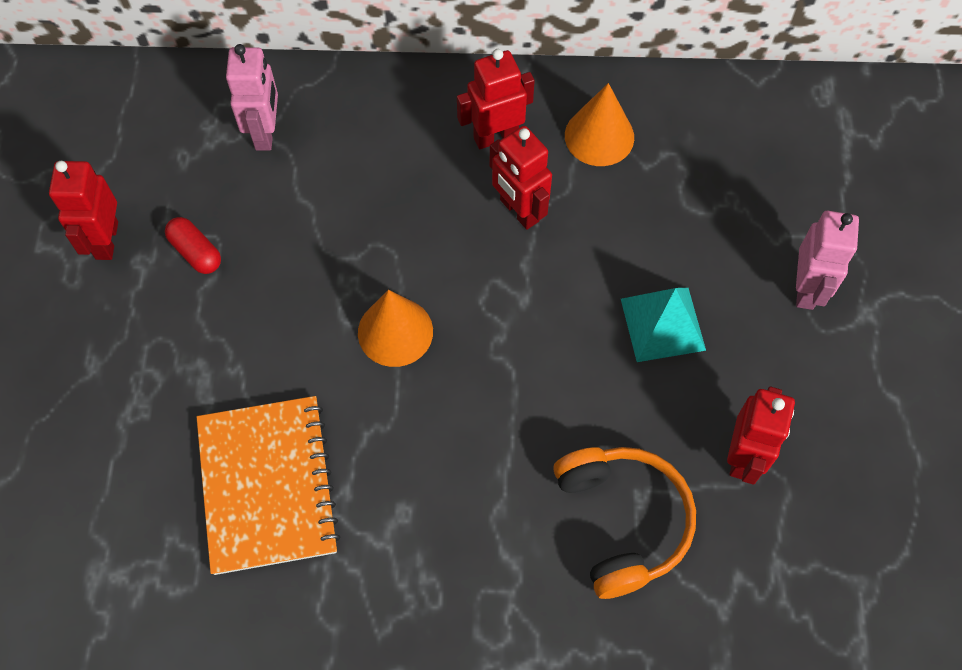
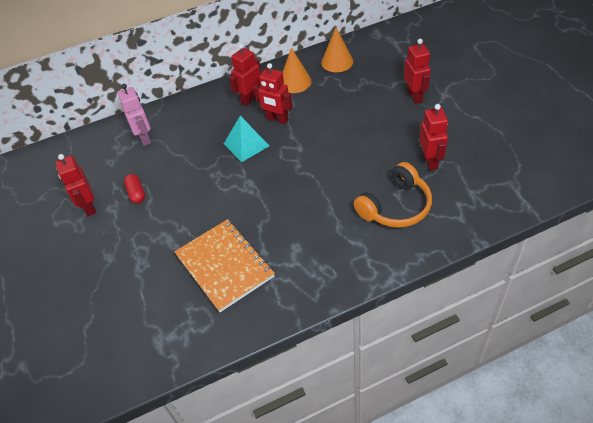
camera: 20 degrees left, 15 degrees down
(196, 252) = (136, 193): red capsule -> red capsule turned 45 degrees clockwise
(395, 332) = (249, 183): orange cone -> orange cone (337, 62)
(622, 521) = (395, 206): orange headphones -> orange headphones turned 90 degrees clockwise
(662, 324) = (364, 132): turquoise pyramid -> turquoise pyramid (246, 144)
(806, 289) = (415, 96): pink robot -> red robot

